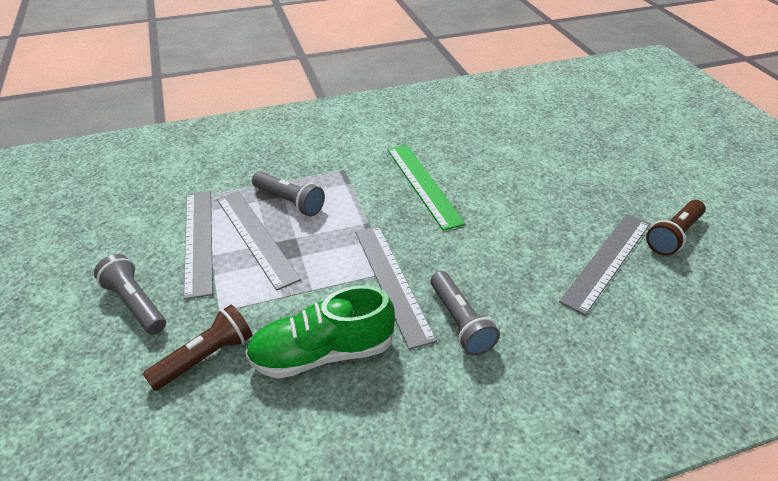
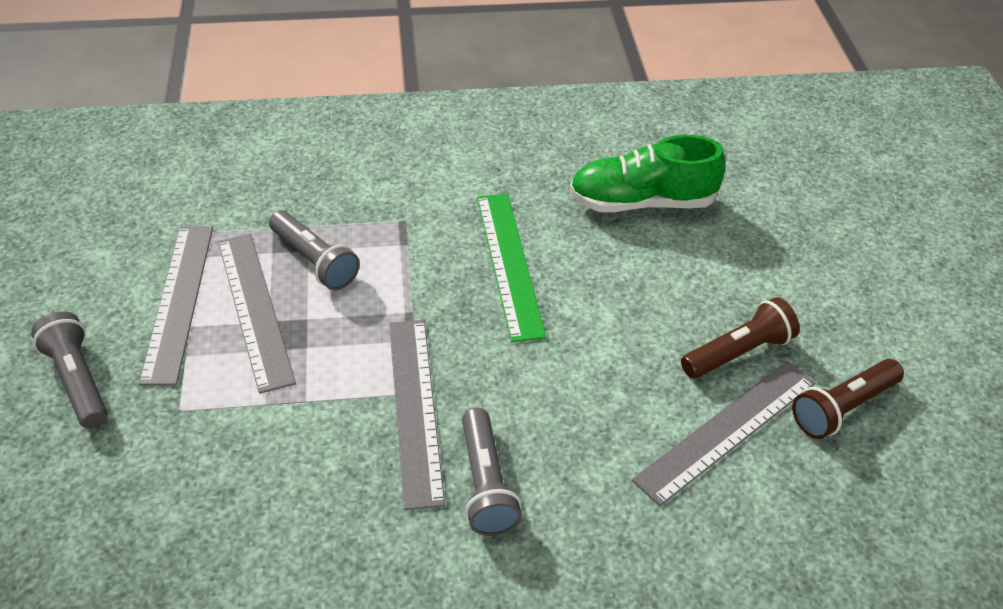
camera: 10 degrees right, 5 degrees up
(205, 357) = (146, 471): brown flashlight -> brown flashlight (738, 352)
(322, 353) = (292, 494): green shoe -> green shoe (642, 202)

